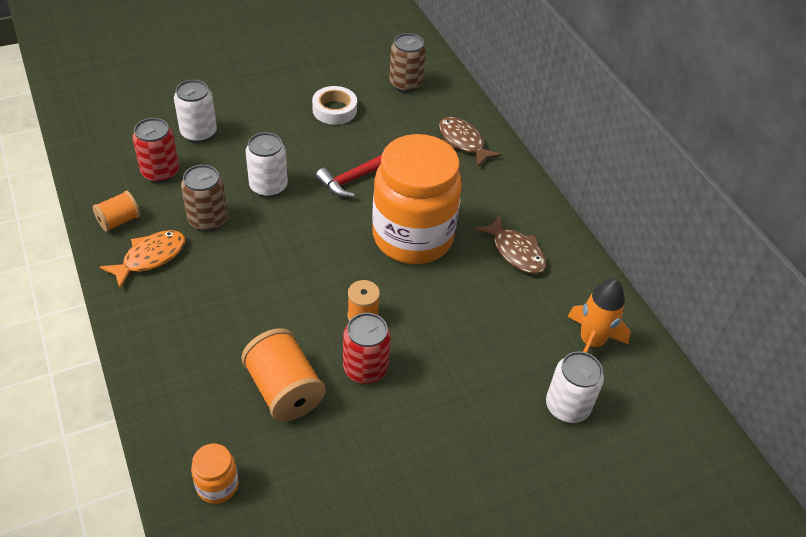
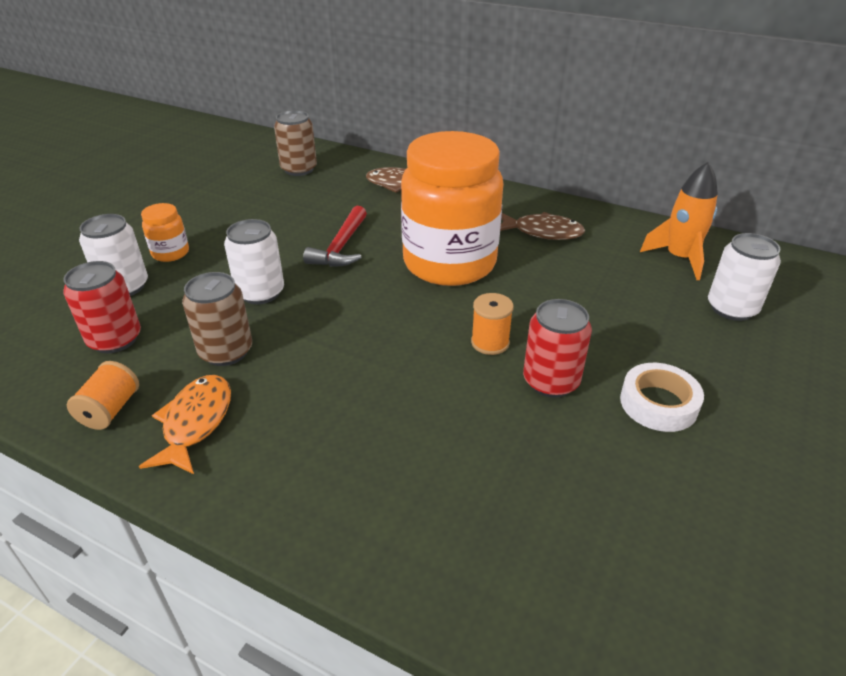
camera: 35 degrees left, 10 degrees down
(217, 485) = (566, 598): orange jar -> orange jar (170, 253)
(284, 390) = (505, 450): orange spool -> none
(334, 110) = (255, 210): white tape -> white tape (658, 403)

